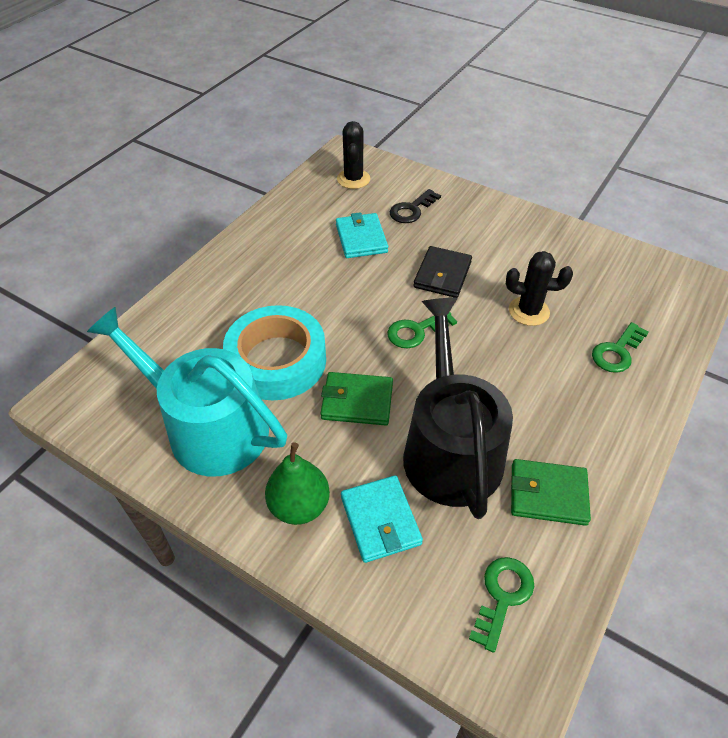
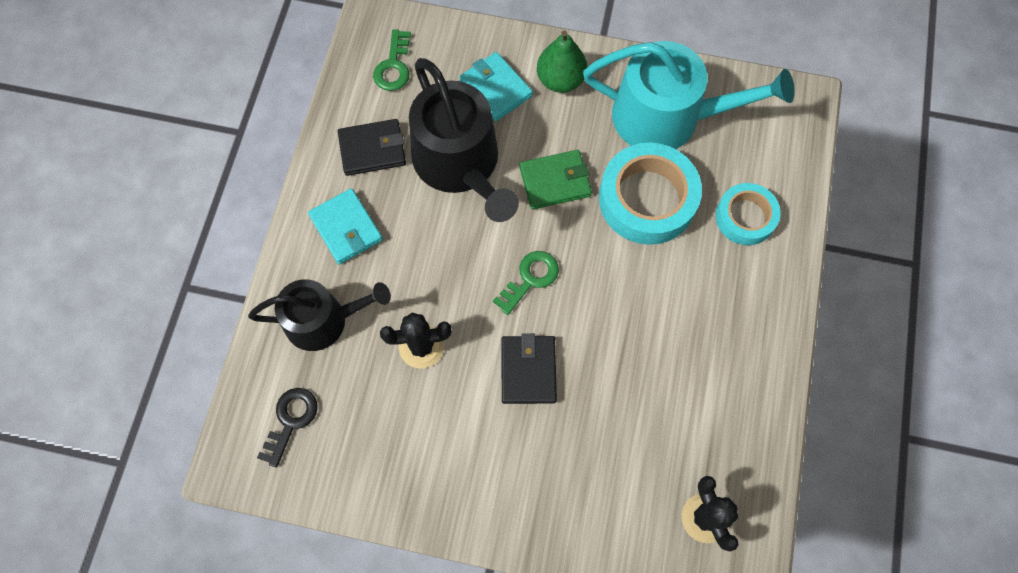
camera: 160 degrees right, 20 degrees up
(200, 322) = (745, 217): none -> turquoise tape
(361, 238) = (643, 399): turquoise wallet -> turquoise wallet (346, 228)
(411, 210) = (603, 478): black key -> black key (291, 420)
(548, 494) = (372, 149): green wallet -> black wallet
(617, 352) = (324, 320): green key -> black watering can

